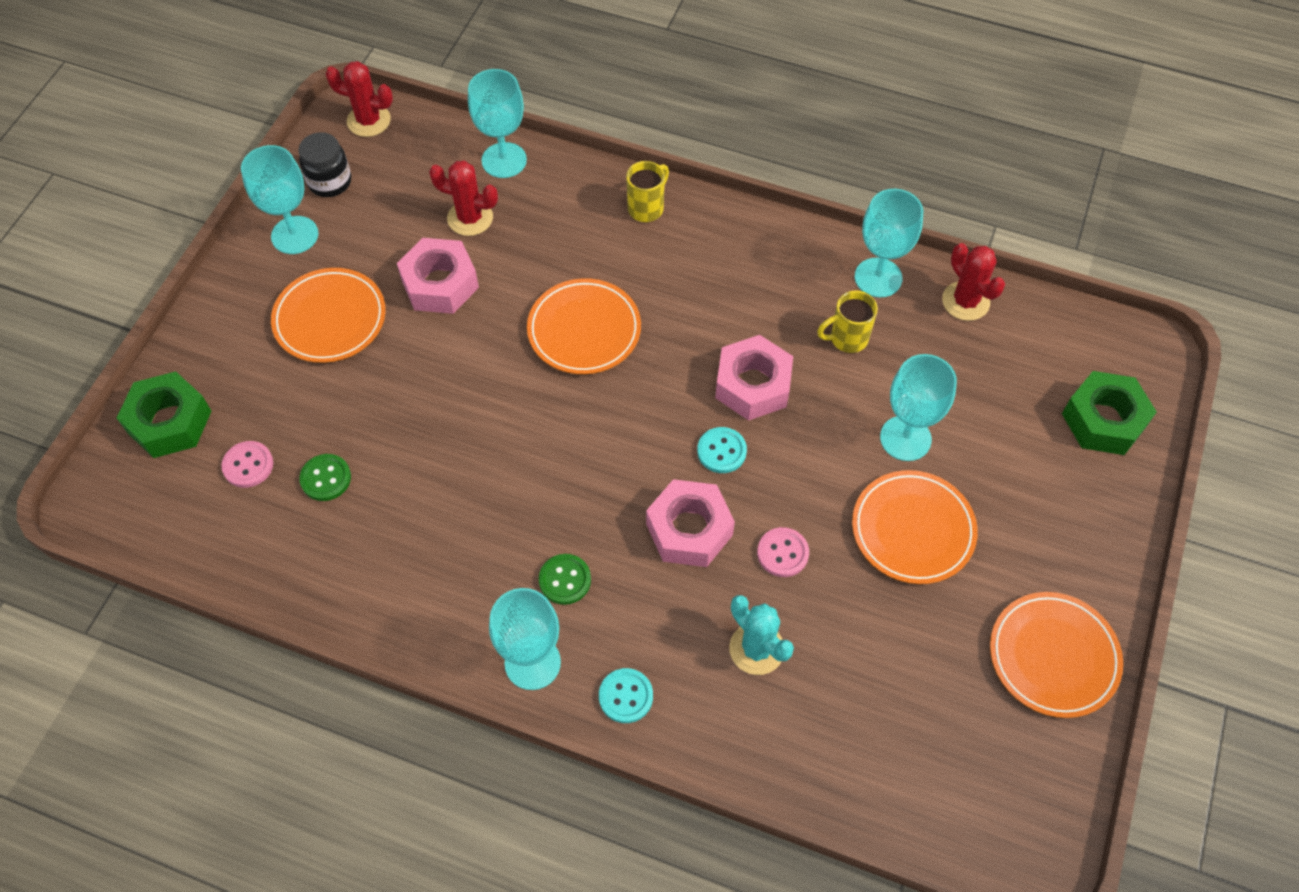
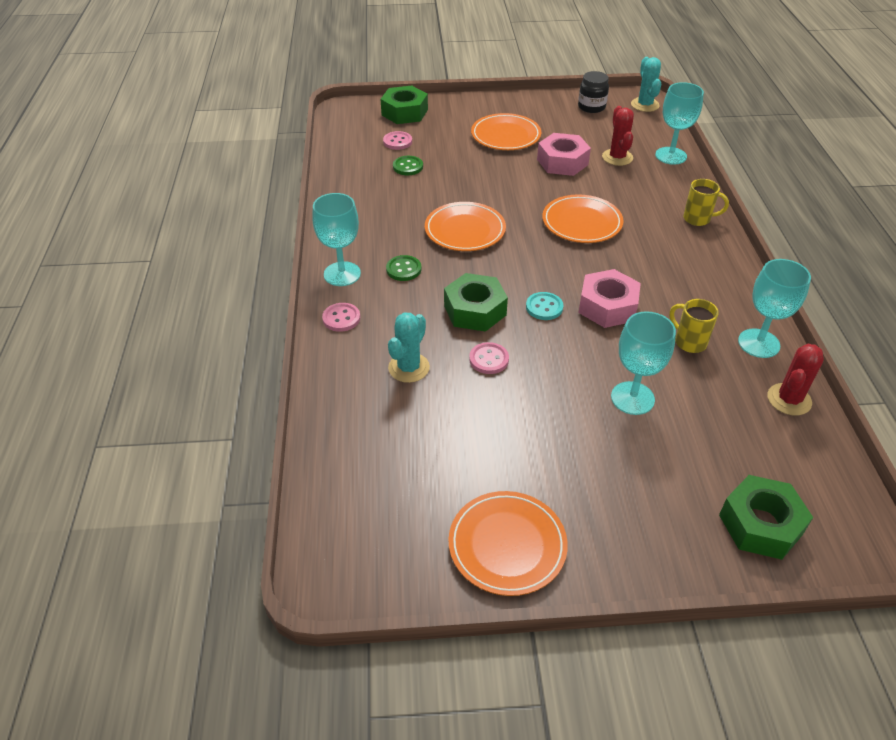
camera: 65 degrees right, 15 degrees down
(294, 235) = (546, 108): turquoise goblet -> none
(369, 121) = (645, 105): red cactus -> turquoise cactus
(626, 696) = (341, 318): turquoise button -> pink button
(689, 529) = (475, 310): pink nut -> green nut
(913, 529) = (558, 424): orange plate -> orange plate (465, 230)

